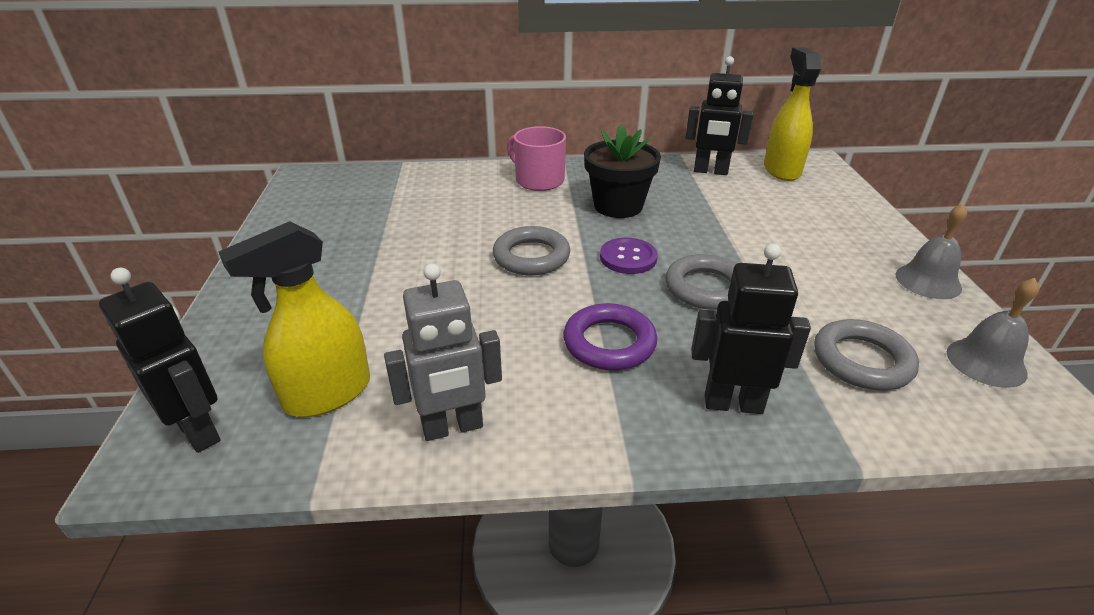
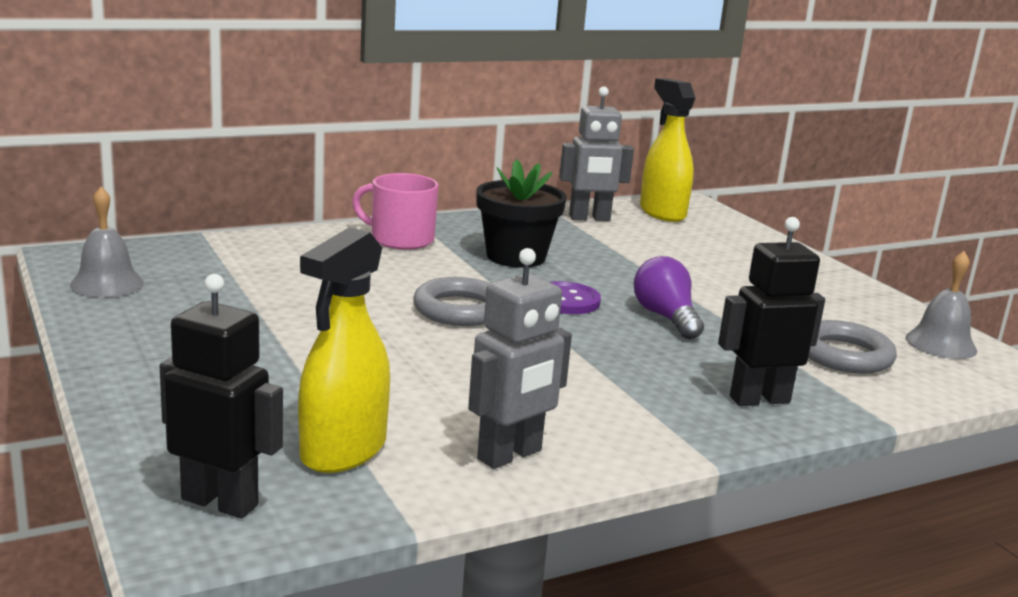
camera: 25 degrees left, 15 degrees down
(609, 343) = (608, 371): purple ring -> none
(706, 288) = (666, 317): grey ring -> purple light bulb
(710, 171) = (589, 218): black robot -> grey robot
(928, 281) = (859, 292): grey bell -> grey bell (107, 284)

